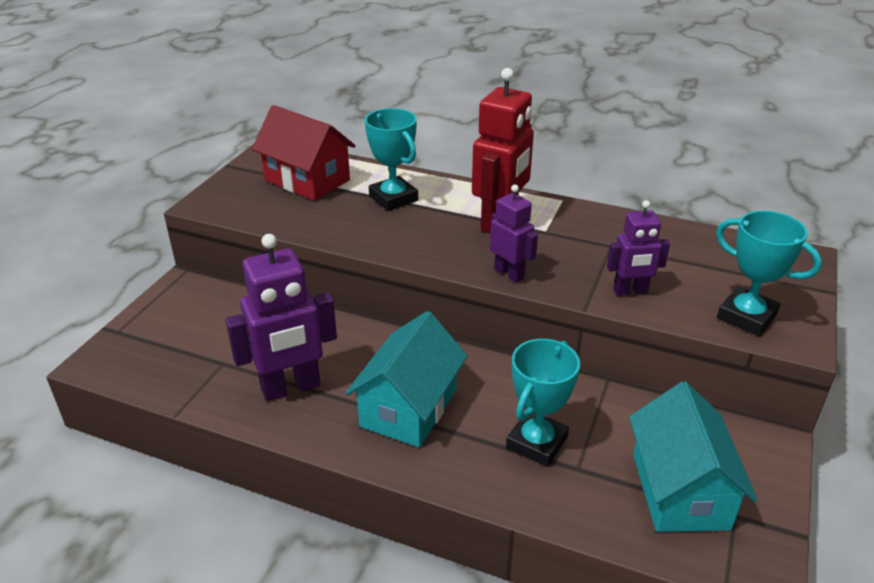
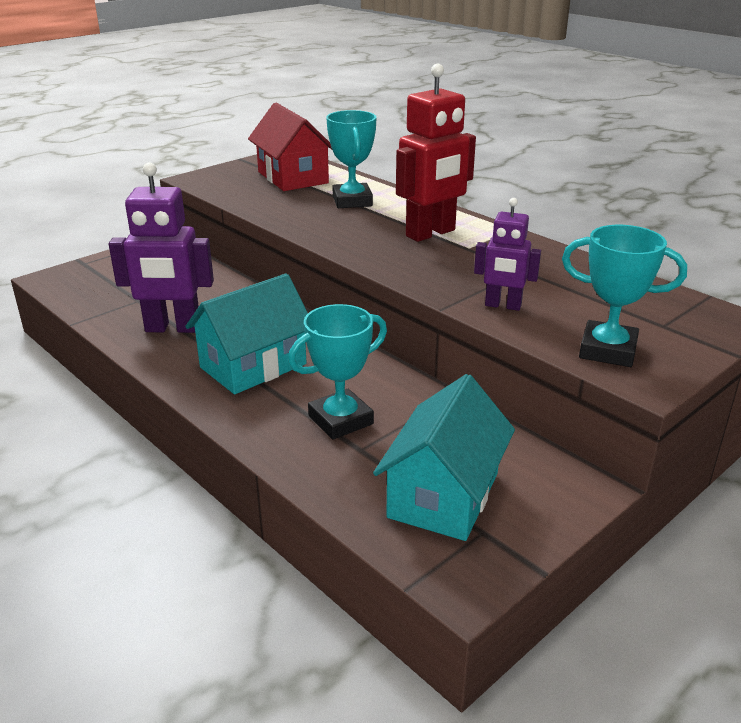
camera: 25 degrees right, 5 degrees down
(509, 273) = (398, 269): purple robot -> none
(746, 316) = (607, 350): turquoise trophy -> turquoise trophy turned 45 degrees counterclockwise

